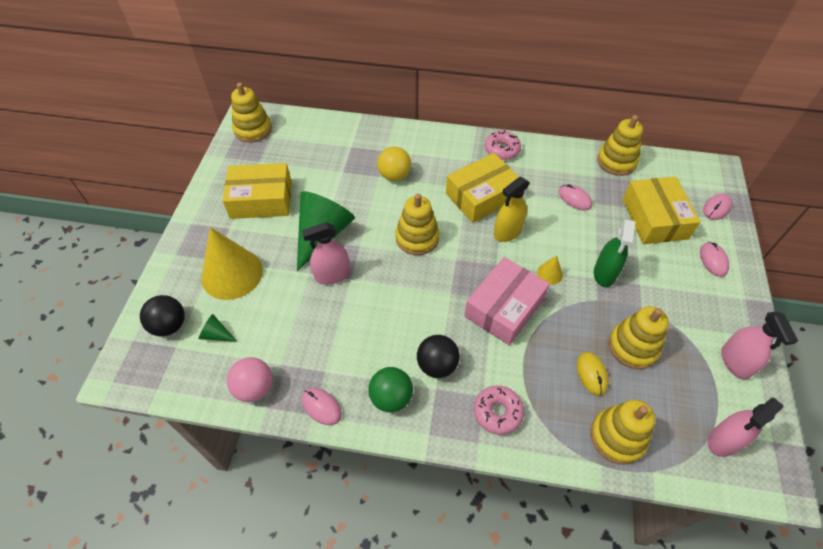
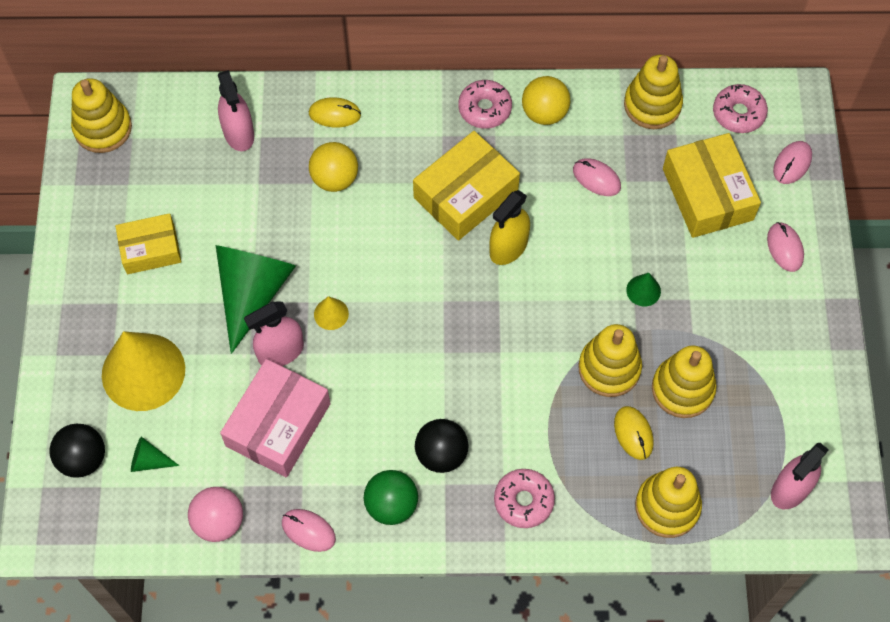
camera: 10 degrees left, 10 degrees up
(261, 199) = (150, 249): yellow box -> yellow box, size x0.65
(402, 140) = (335, 114): none -> yellow mouse
(417, 238) = (385, 276): yellow stacking toy -> yellow stacking toy (609, 368)
(504, 308) = (516, 362): pink box -> pink box (278, 424)
(542, 157) = (544, 113): none -> yellow ball
(549, 273) = (571, 302): yellow cone -> yellow cone (331, 314)
(605, 273) = (643, 290): green spray bottle -> green cone
(677, 174) = (738, 113): none -> pink donut
(735, 362) = (807, 388): pink spray bottle -> pink spray bottle (239, 133)

